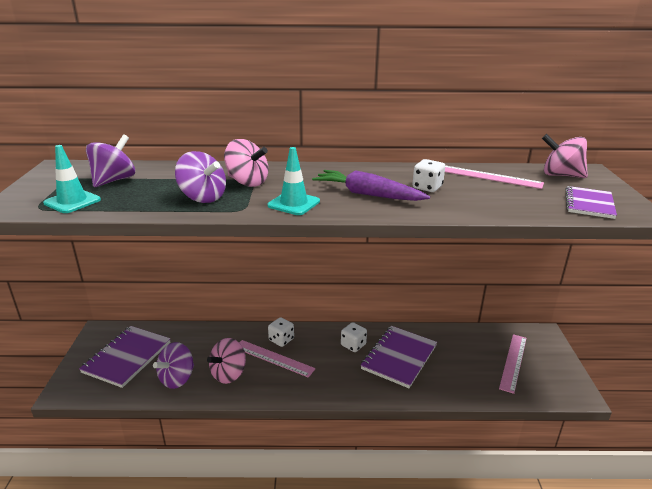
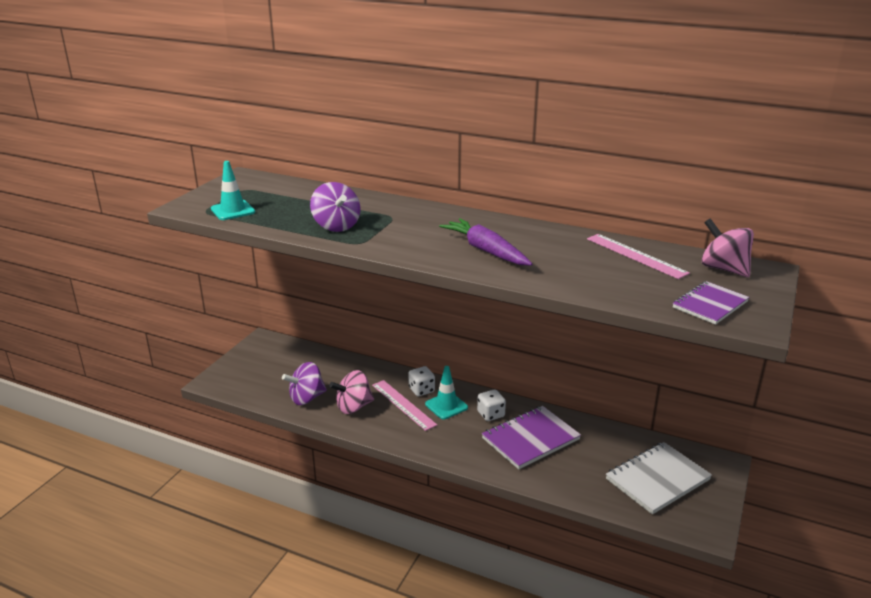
camera: 25 degrees right, 0 degrees up
(114, 180) = (277, 197): purple spinning top -> none
(127, 357) = (274, 368): purple notebook -> none
(247, 182) = (387, 218): pink spinning top -> none
(294, 203) = (408, 246): turquoise traffic cone -> turquoise traffic cone (446, 406)
(427, 187) = (554, 254): white dice -> none
(513, 362) = (657, 479): pink ruler -> white notebook

